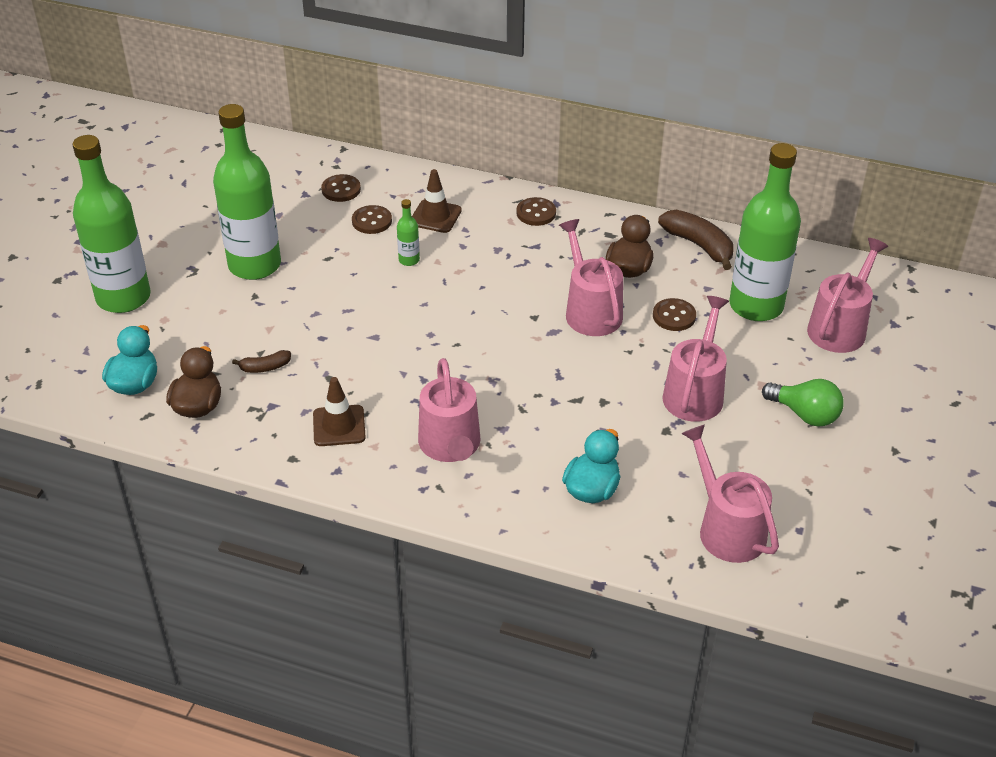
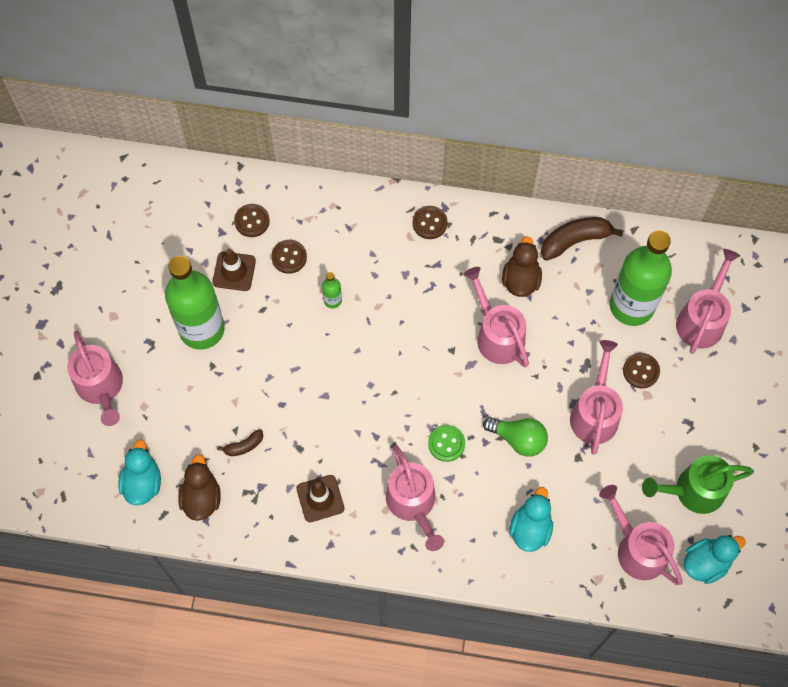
camera: 10 degrees left, 25 degrees up
(123, 297) = (101, 387): green bottle -> pink watering can
(435, 216) = (343, 242): brown traffic cone -> brown traffic cone (234, 271)
(506, 396) = (446, 443): none -> green button
(674, 316) = (566, 329): brown button -> brown button (641, 371)
(699, 245) = (575, 240): brown banana -> brown banana turned 60 degrees counterclockwise
(805, 414) = (683, 421): green light bulb -> green light bulb (518, 439)
(809, 481) = (693, 491): none -> green watering can
(816, 556) = (706, 562): none -> turquoise duck

